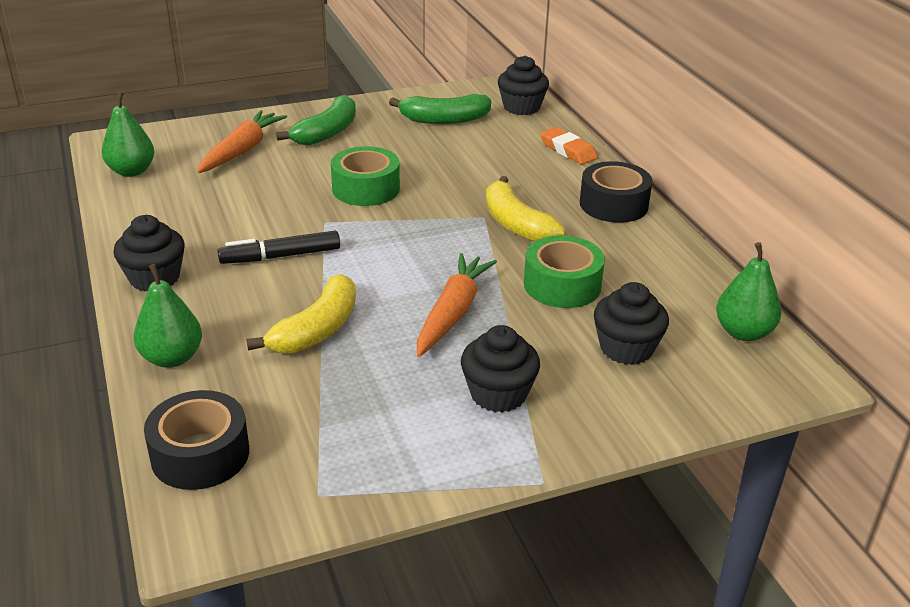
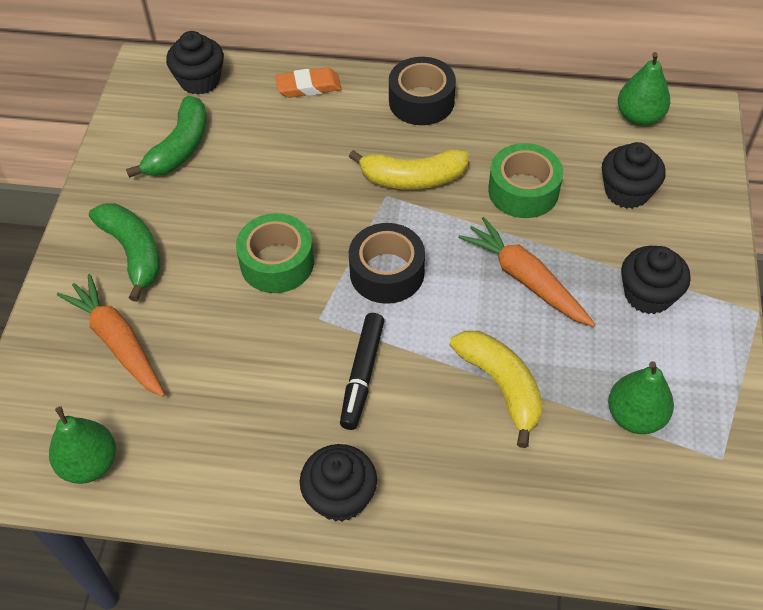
camera: 60 degrees left, 20 degrees up
(172, 358) = (490, 516): green pear -> green pear (635, 416)
(200, 454) = (640, 530): black tape -> black tape (387, 272)

